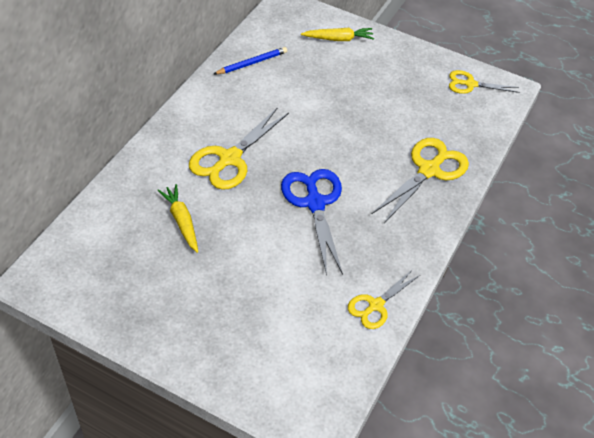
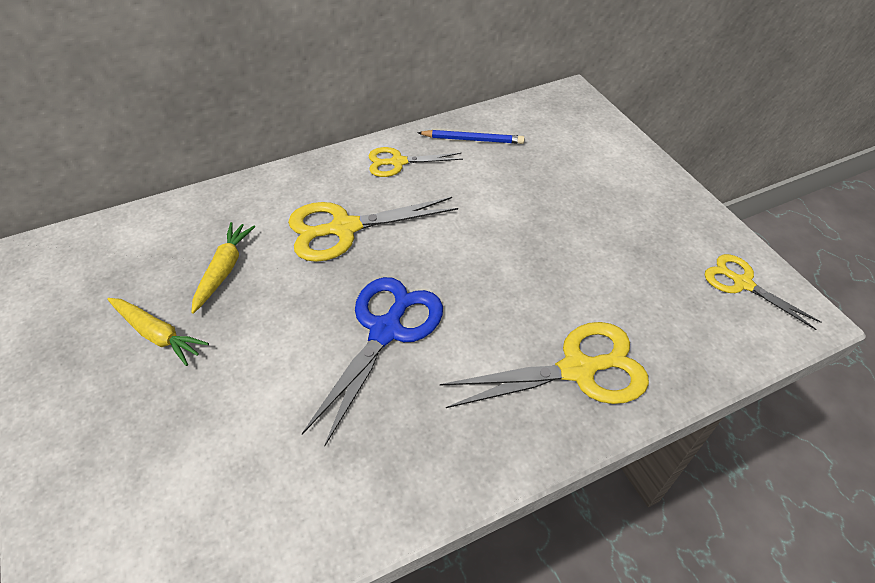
camera: 40 degrees right, 0 degrees up
(339, 39) = (601, 154): yellow carrot -> yellow carrot (158, 334)
(375, 305) = (324, 521): yellow scissors -> yellow scissors (398, 162)

